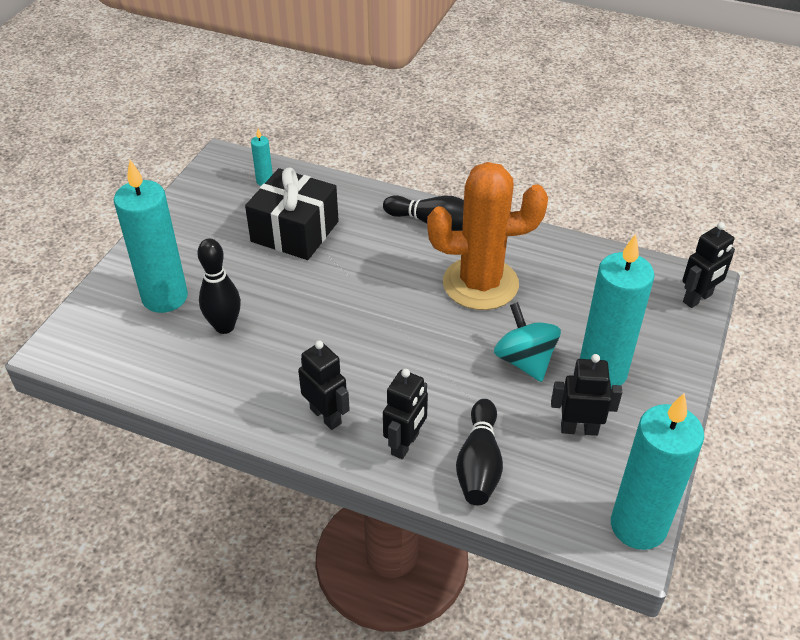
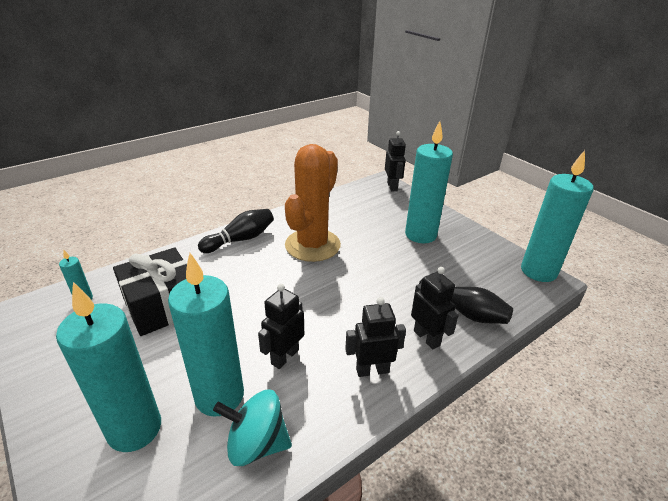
camera: 60 degrees left, 10 degrees down
(224, 326) = (219, 396): black bowling pin -> turquoise candle
(524, 361) = (391, 256): turquoise spinning top -> turquoise spinning top (256, 444)
(579, 429) = (457, 260): black robot -> black robot (284, 356)

